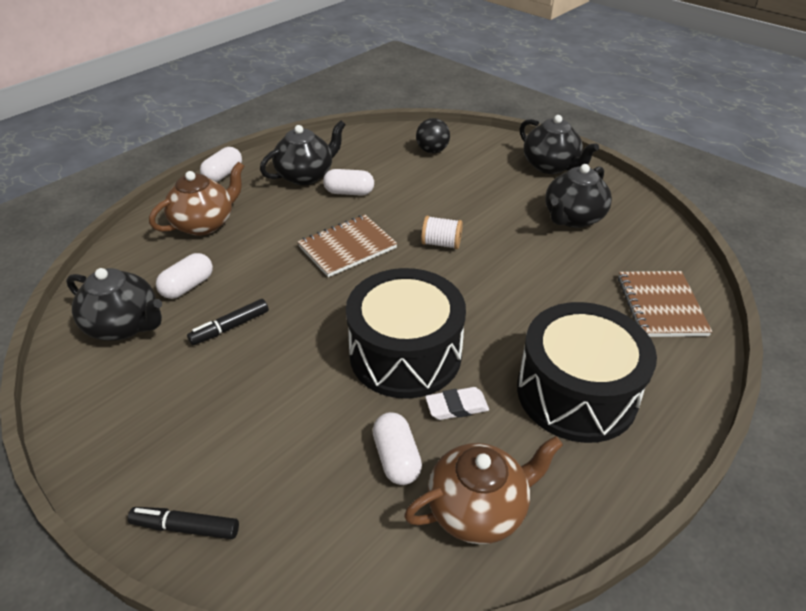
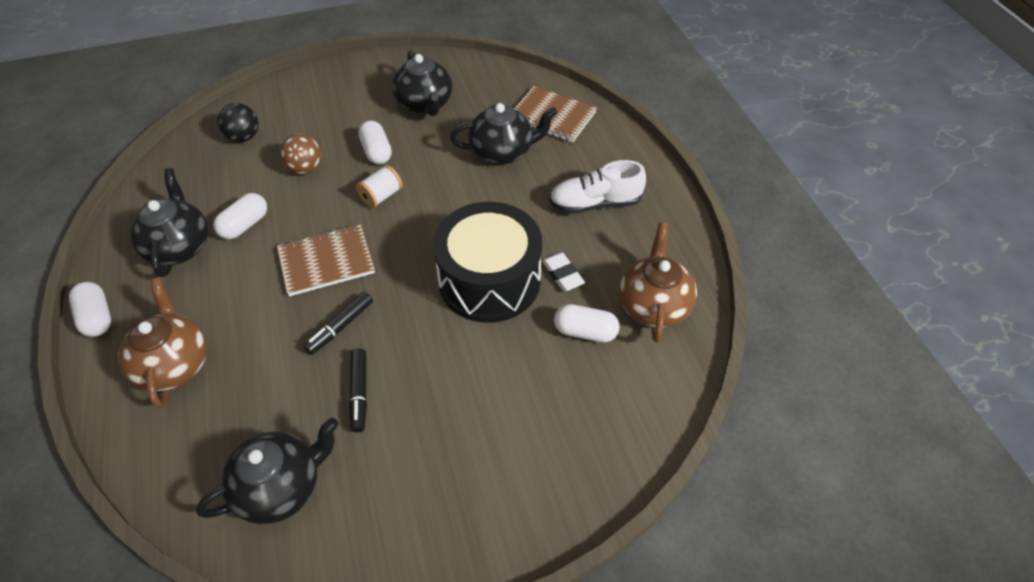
camera: 60 degrees left, 10 degrees up
(185, 527) = (565, 497): black marker -> black marker (340, 327)
(188, 286) = (268, 411): white capsule -> white capsule (376, 152)
(347, 247) = (326, 261): brown notebook -> brown notebook turned 75 degrees clockwise
(431, 192) = (305, 168): none -> brown ball
(456, 406) = (562, 274): white eraser -> white eraser turned 45 degrees counterclockwise
(551, 166) = (349, 79): black teapot -> black teapot (503, 152)
(576, 393) = (595, 203): black drum -> white shoe

